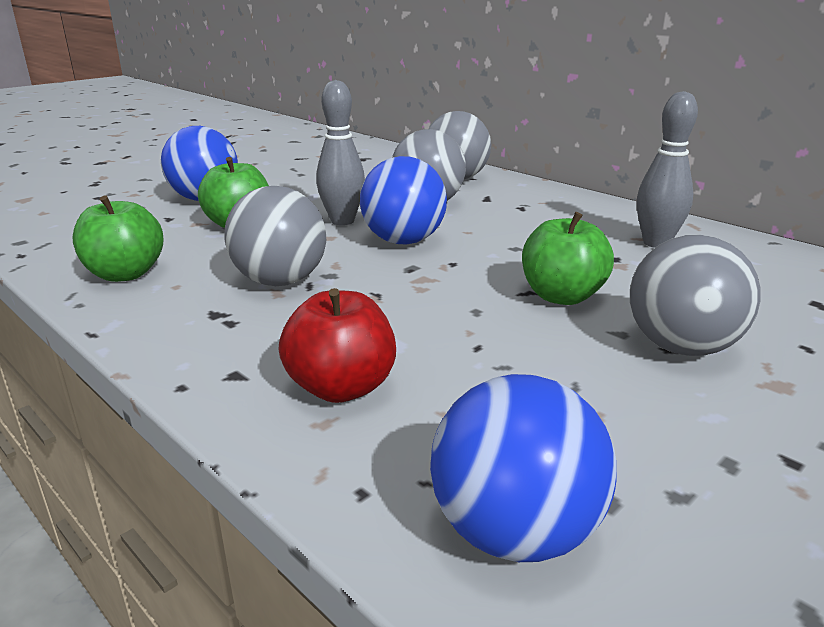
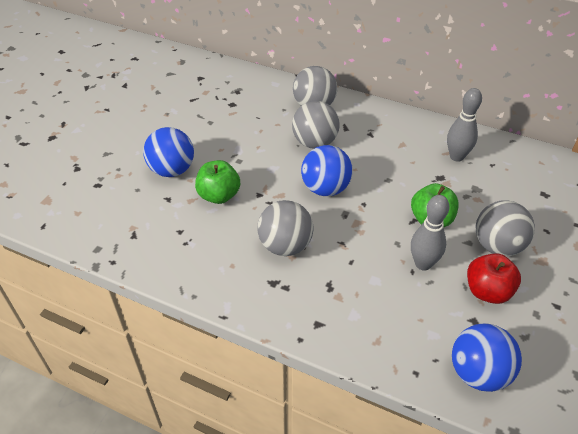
camera: 20 degrees left, 20 degrees up
(125, 274) = (194, 263): green apple -> none
(341, 387) = (370, 318): red apple -> red apple (487, 291)
(342, 221) = (277, 175): grey bowling pin -> grey bowling pin (423, 264)

